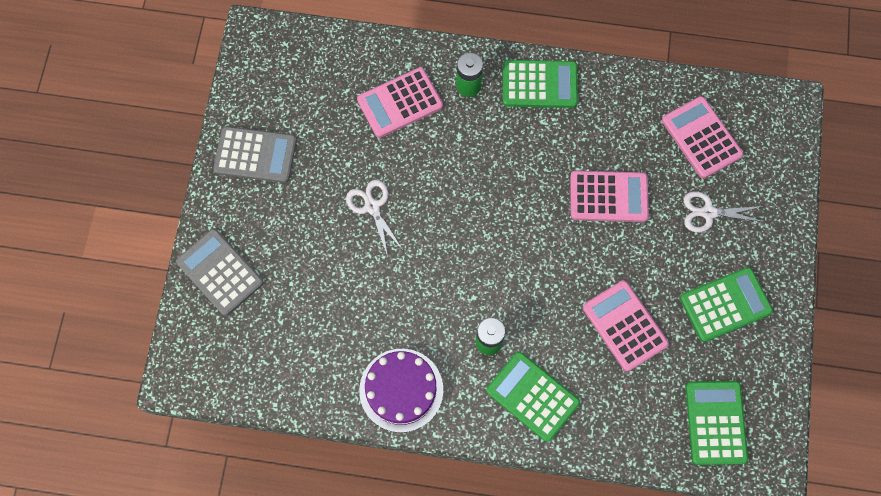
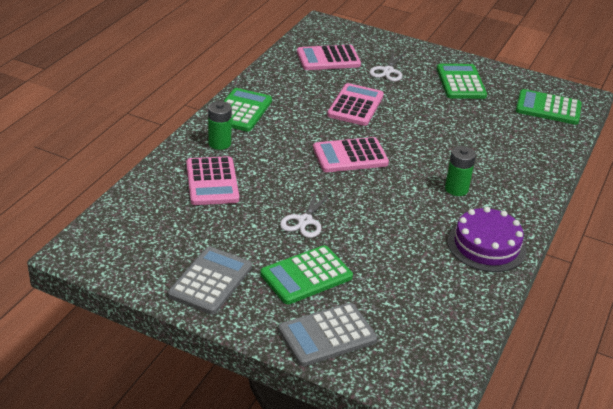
camera: 75 degrees left, 35 degrees down
(372, 207) = (305, 221): white scissors -> white scissors turned 60 degrees counterclockwise
(532, 396) = (509, 179): green calculator -> green calculator (306, 276)
(624, 326) = (463, 125): pink calculator -> pink calculator (350, 156)

